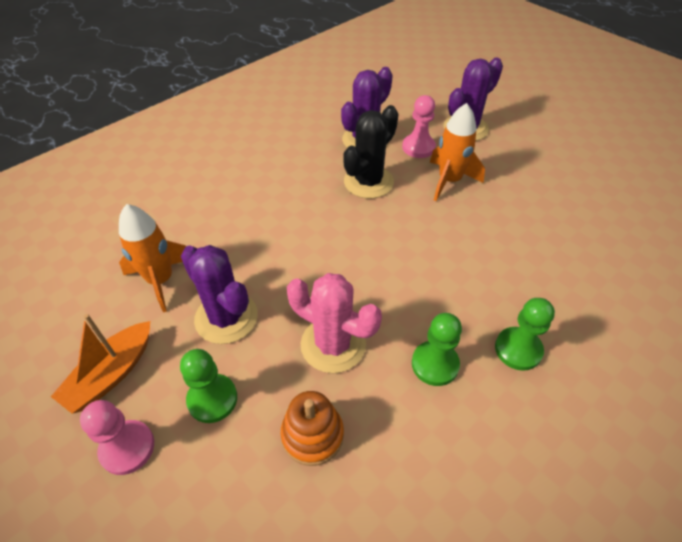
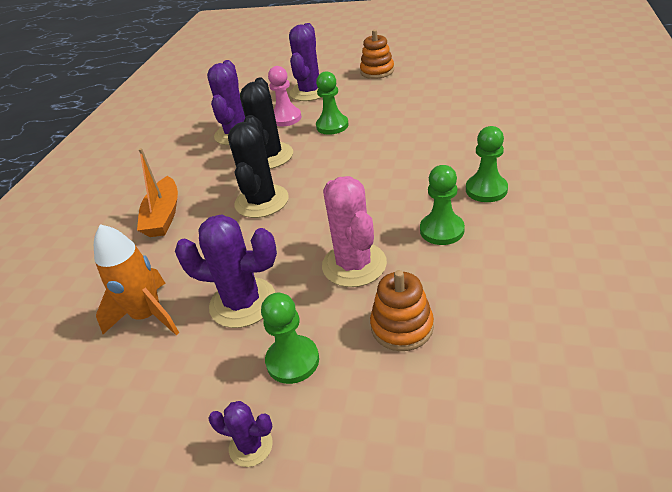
camera: 30 degrees left, 10 degrees down
(111, 374) = (173, 408): orange boat -> orange boat (163, 216)
(127, 448) = (251, 446): pink pawn -> purple cactus
(322, 227) = (261, 201): none -> black cactus
(333, 344) = (354, 264): pink cactus -> pink cactus turned 75 degrees clockwise
(449, 181) = (332, 126): orange rocket -> green pawn
(549, 139) = (377, 71): none -> orange stacking toy

